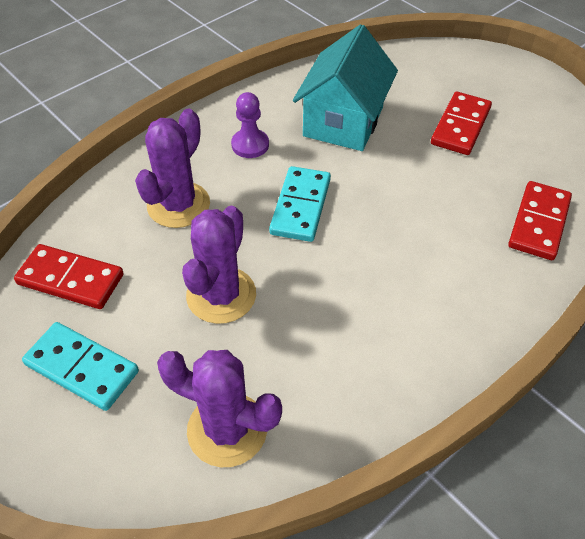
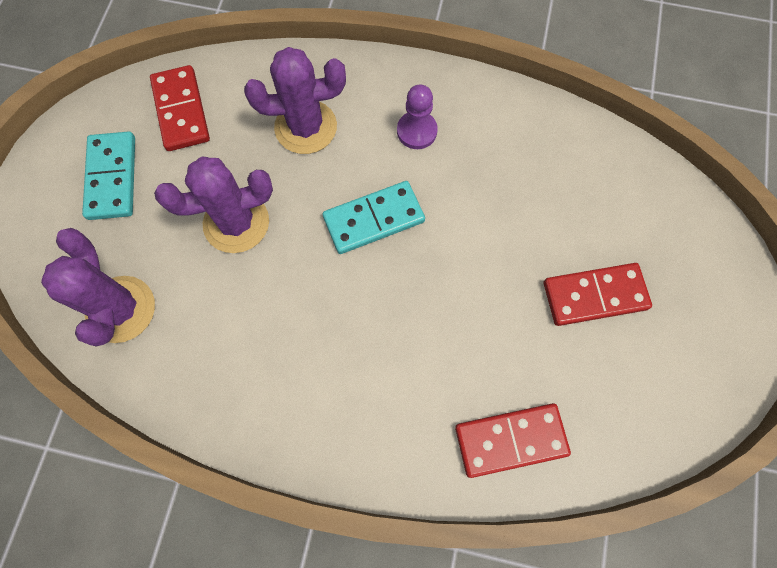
camera: 55 degrees right, 20 degrees up
(343, 122) = (510, 186): turquoise house -> none

